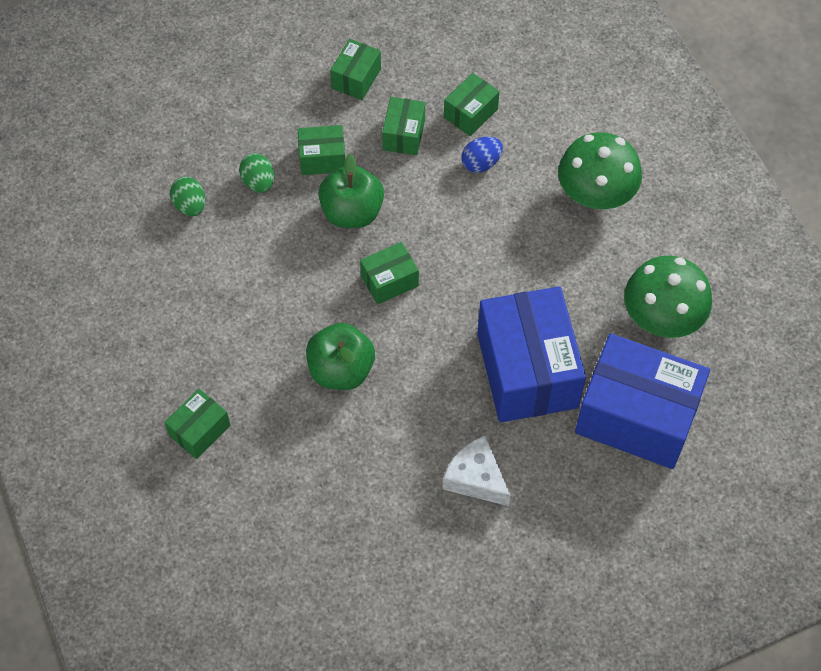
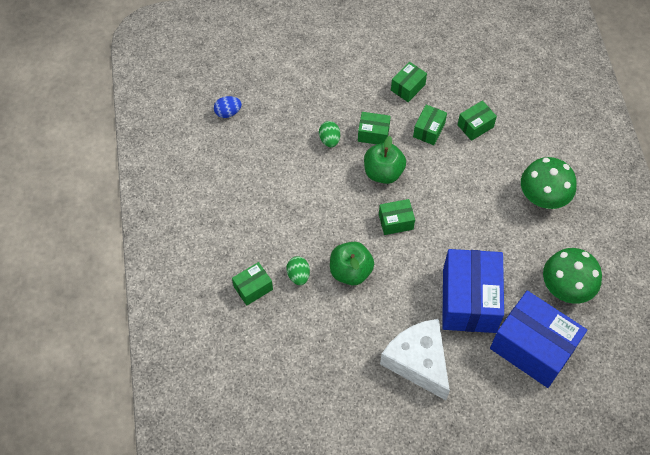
camera: 15 degrees right, 0 degrees up
(190, 205) = (283, 145): green egg -> green egg (298, 275)
(475, 478) = (418, 361): white cheese -> white cheese, size x1.66
(481, 163) = (473, 159): blue egg -> blue egg (228, 112)

